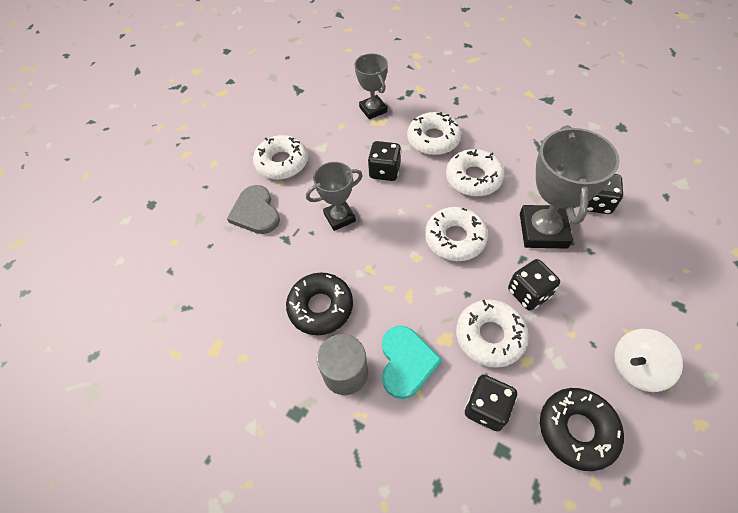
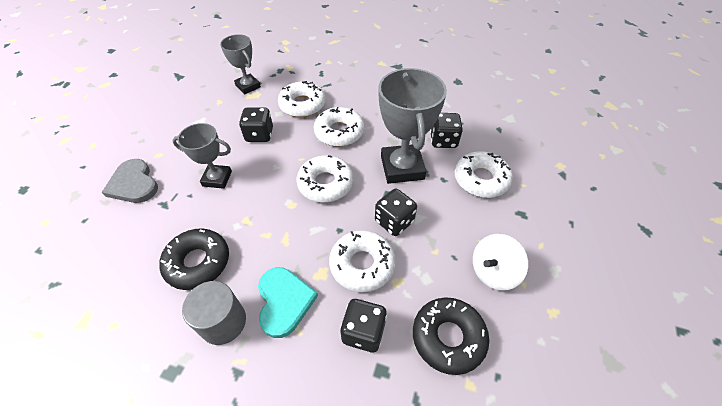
camera: 15 degrees left, 5 degrees down
(282, 163) = (161, 138): white donut -> white donut (481, 179)
(339, 217) = (217, 179): grey trophy -> grey trophy turned 45 degrees clockwise

